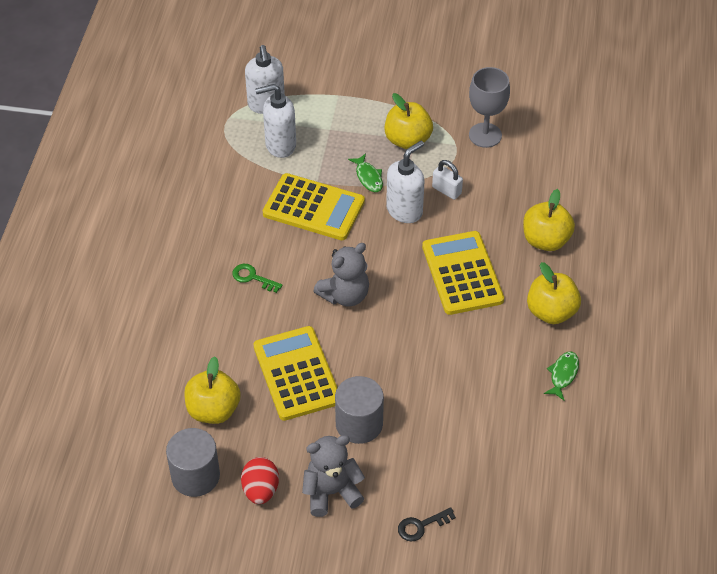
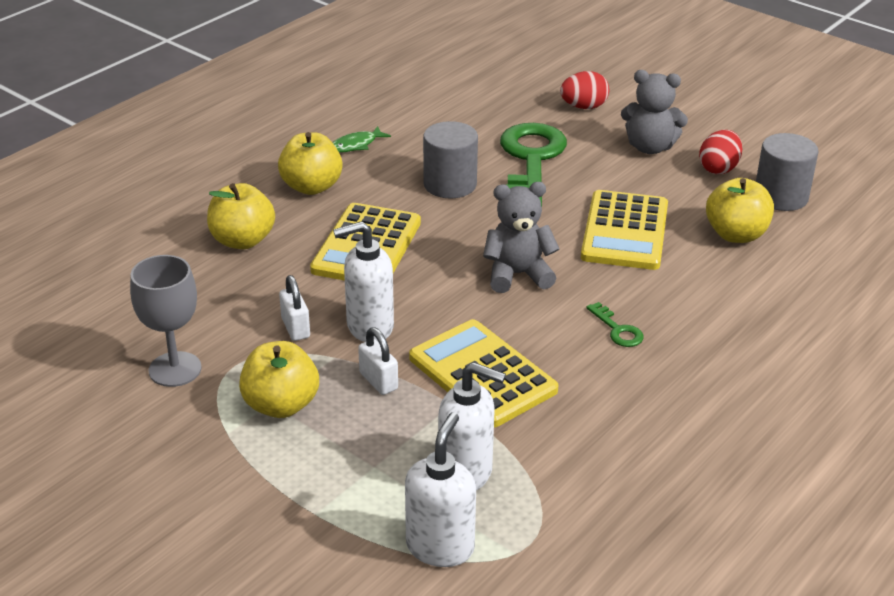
camera: 150 degrees left, 15 degrees down
(359, 424) = (587, 178): grey cylinder -> grey cylinder (450, 184)
(368, 177) = (378, 381): green fish -> white padlock
(416, 424) = (531, 160): none -> green key
(421, 526) = (583, 107): black key -> red egg

